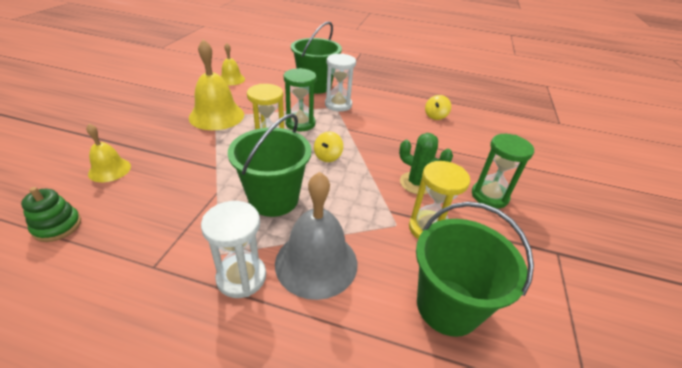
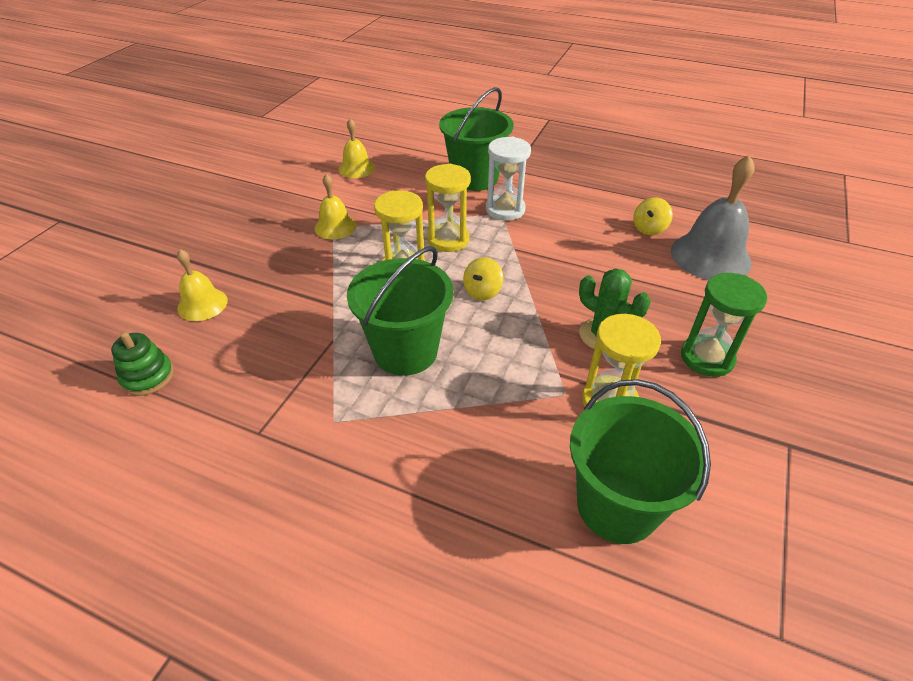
camera: 10 degrees right, 5 degrees up
(217, 116) = (335, 227): yellow bell -> yellow bell, size x0.57
(241, 277) = (361, 452): white hourglass -> none
(300, 123) = (448, 240): green hourglass -> yellow hourglass
(316, 262) = (454, 439): grey bell -> grey bell (710, 256)

